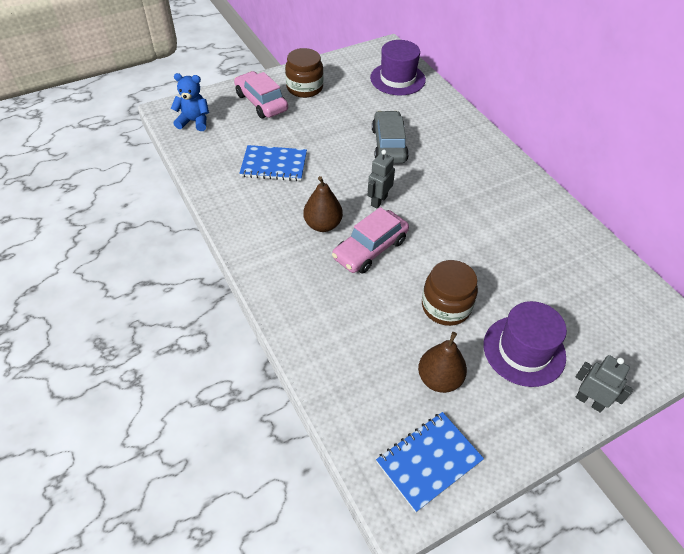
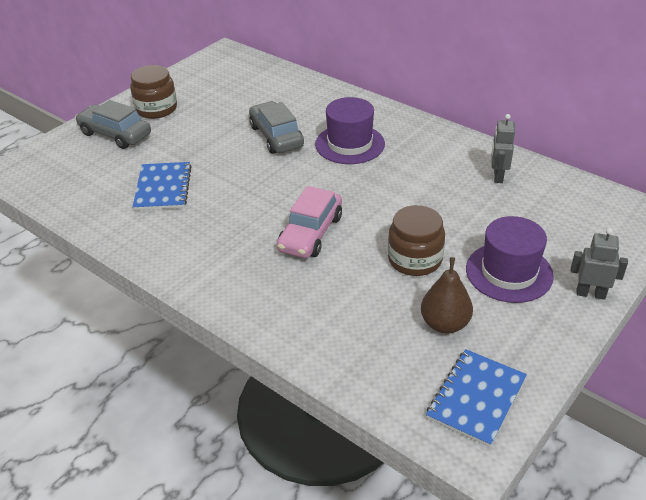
camera: 20 degrees left, 10 degrees down
(194, 121) = (47, 172): blue teddy bear -> none
(261, 102) = (115, 134): pink car -> grey car
(274, 165) = (163, 188): blue notebook -> blue notebook turned 75 degrees counterclockwise
(323, 225) = (248, 227): brown pear -> none
(378, 201) = (294, 188): grey robot -> grey robot (498, 176)
(397, 79) = (251, 76): purple hat -> purple hat (350, 144)

